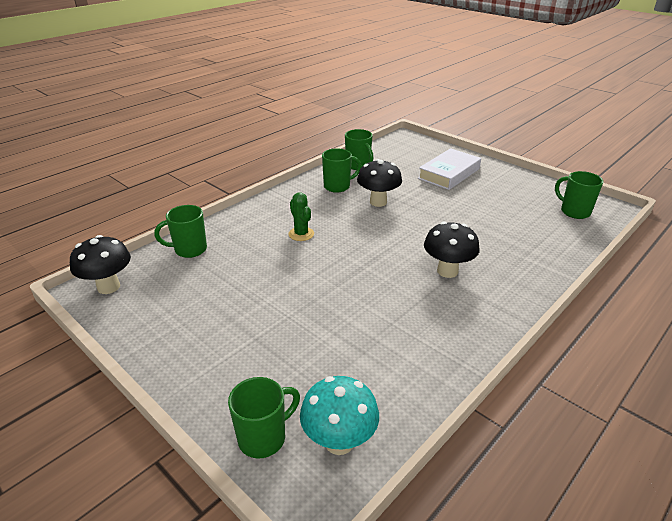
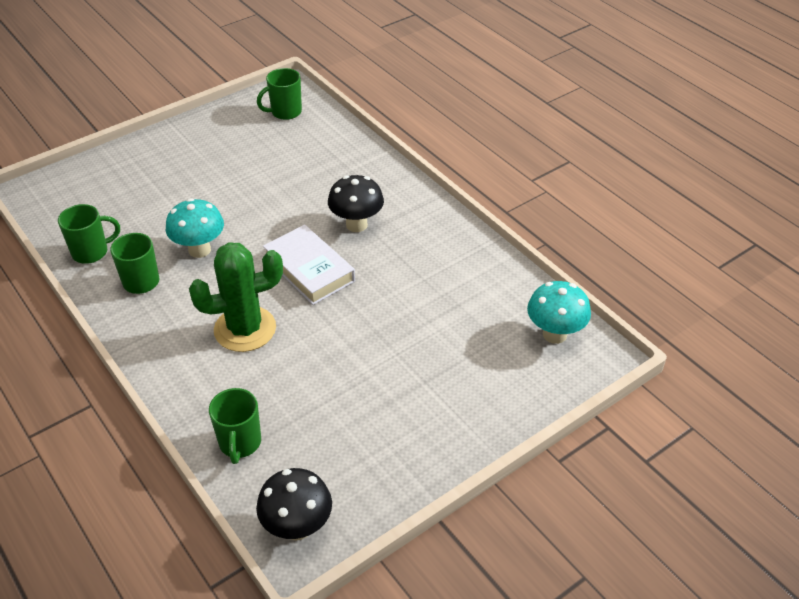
camera: 80 degrees left, 10 degrees up
(263, 438) = (547, 381): green mug -> none
(301, 234) = (245, 329): green cactus -> green cactus, size x1.89
(378, 202) = (199, 250): black mushroom -> turquoise mushroom
(449, 174) = (160, 176): white book -> white book (309, 270)

